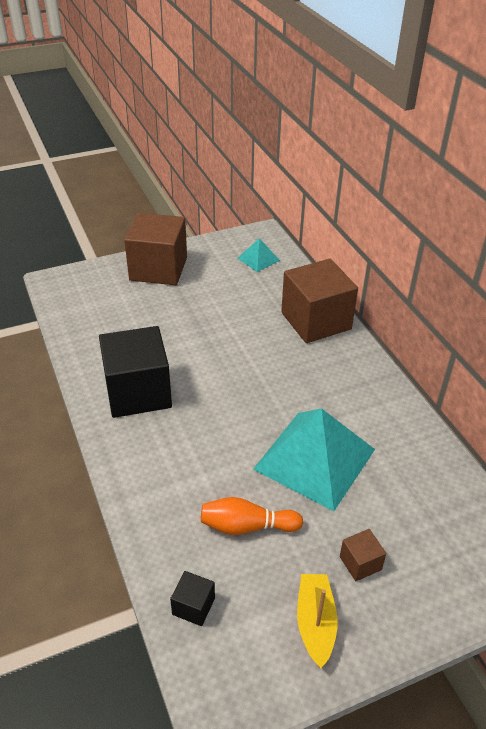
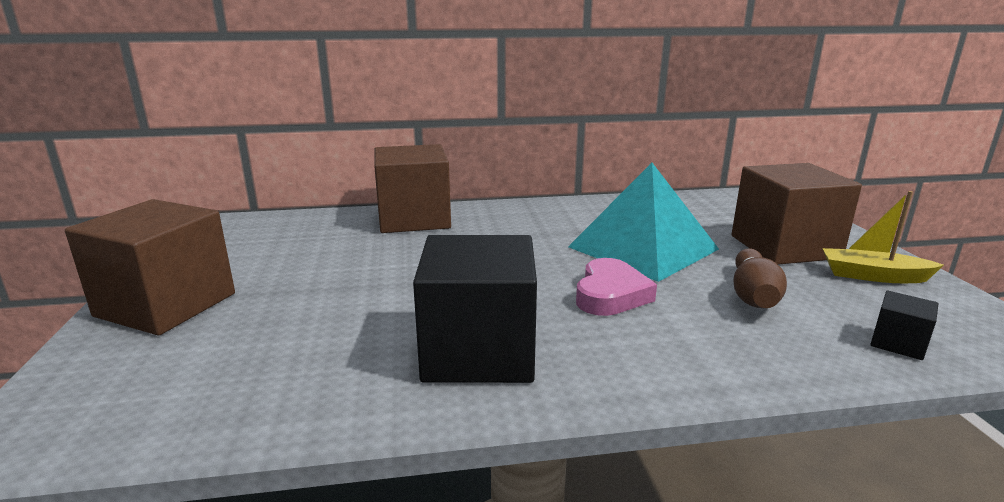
camera: 75 degrees left, 20 degrees down
(223, 443) = (610, 294): none -> pink heart
(247, 526) = (753, 295): orange bowling pin -> brown bowling pin
(258, 259) = (253, 232): turquoise pyramid -> none
(360, 563) = (784, 247): brown cube -> brown cube, size x2.33

